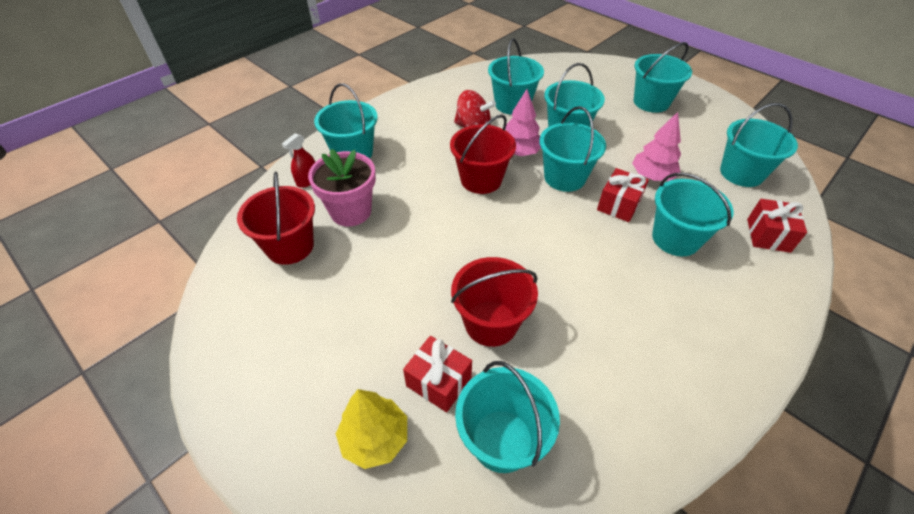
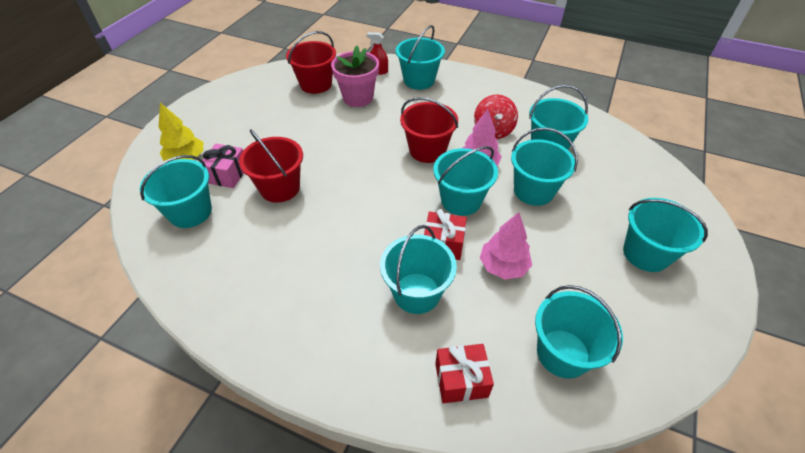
camera: 70 degrees right, 0 degrees up
(439, 381) = (228, 174): red gift -> pink gift

